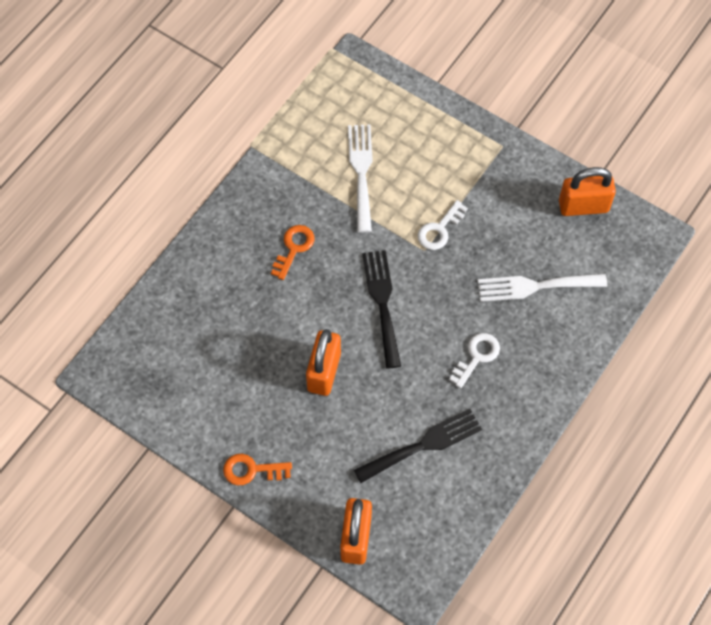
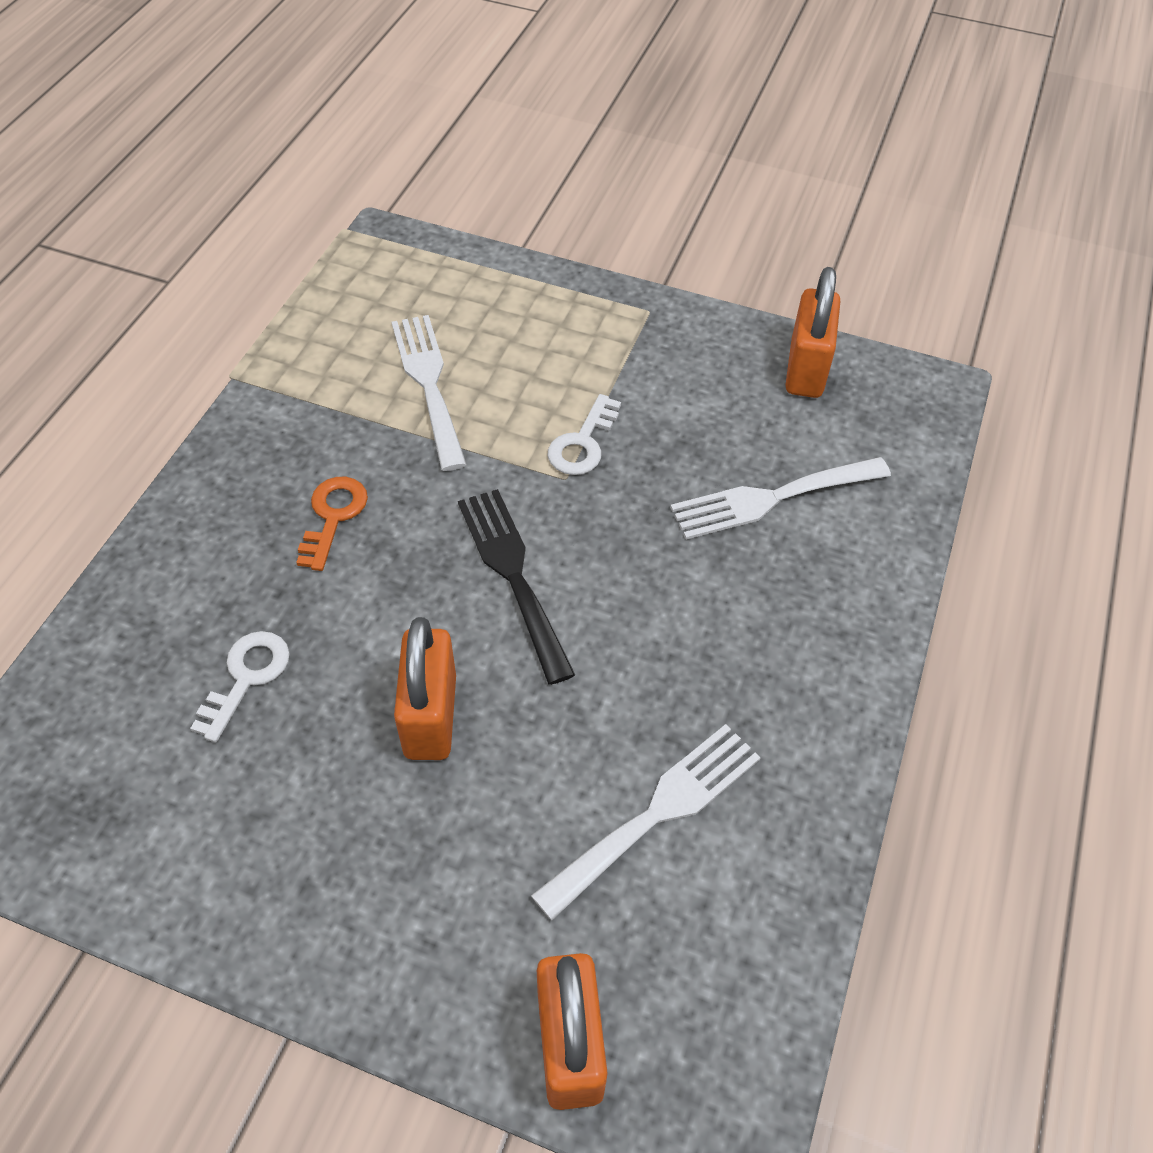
camera: 15 degrees left, 10 degrees down
(252, 470) = (316, 946): orange key -> none
(423, 445) = (657, 813): black fork -> white fork
(477, 356) = (709, 631): white key -> white key (247, 677)
(583, 206) = (805, 369): orange padlock -> orange padlock turned 60 degrees counterclockwise

